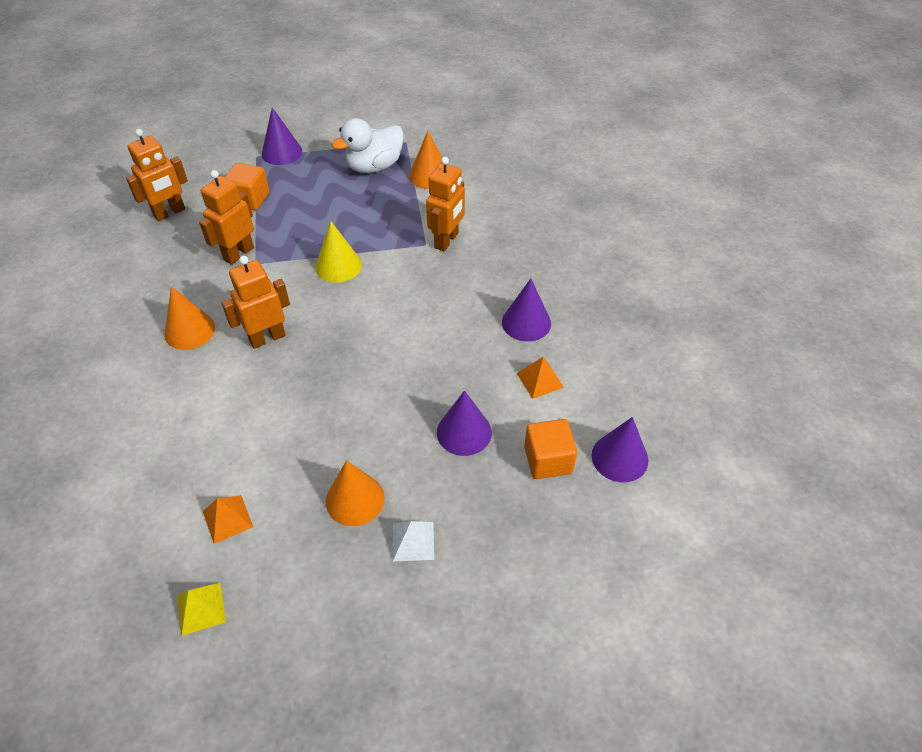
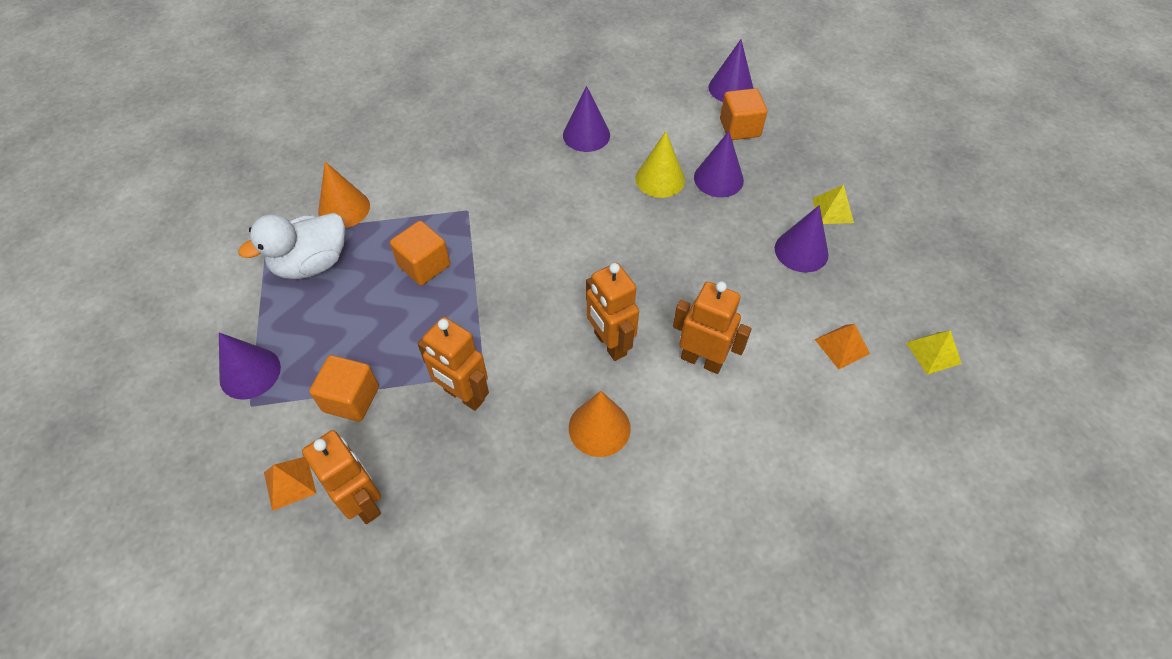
camera: 90 degrees left, 5 degrees up
(338, 266) = (496, 287): yellow cone -> yellow cone (660, 179)
(355, 499) = (801, 251): orange cone -> purple cone
(366, 224) = (424, 265): none -> orange cube
(374, 166) = (312, 264): white duck -> white duck turned 90 degrees clockwise
(413, 541) = (833, 210): white pyramid -> yellow pyramid
(447, 241) = (464, 192): orange robot -> orange robot (702, 360)
(540, 380) = (655, 129): orange pyramid -> orange pyramid (289, 482)

